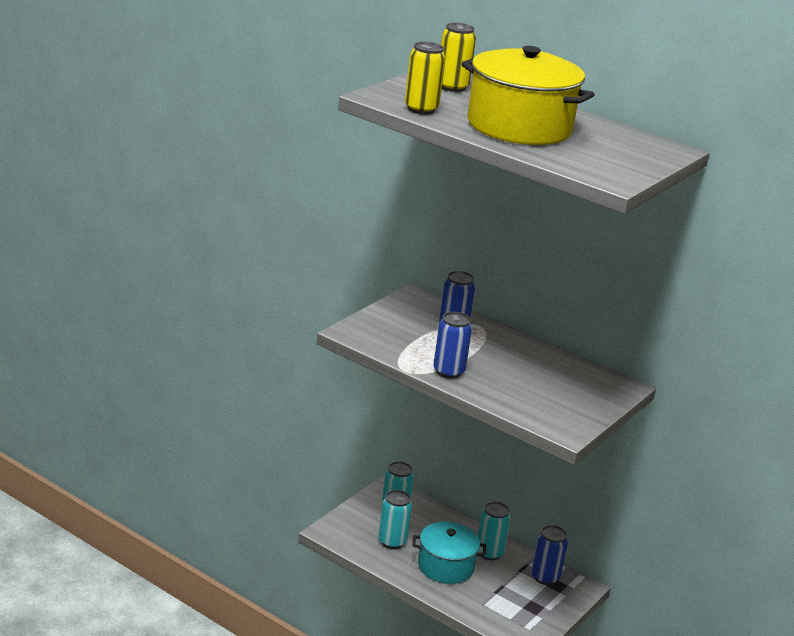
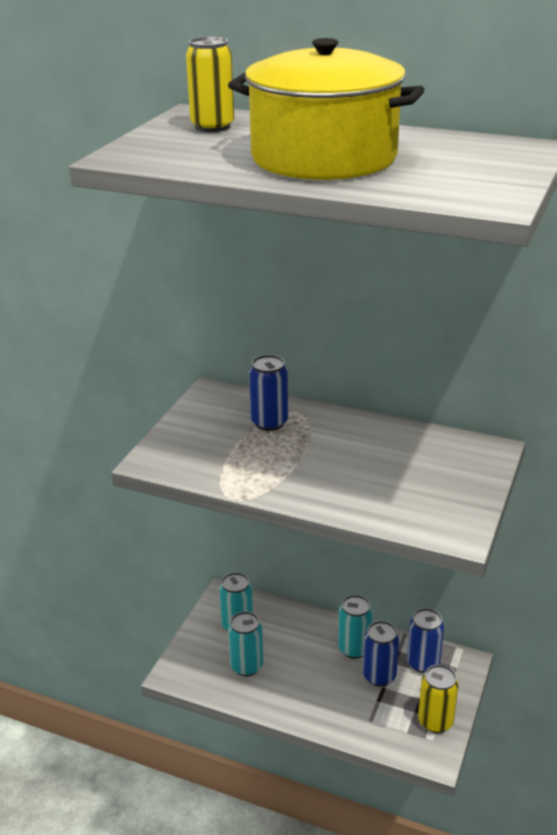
camera: 10 degrees left, 5 degrees up
(421, 109) = (186, 161): yellow can -> yellow can (435, 721)
(446, 566) = (314, 681): turquoise pot -> none
(448, 371) = (286, 485): blue can -> blue can (379, 676)

